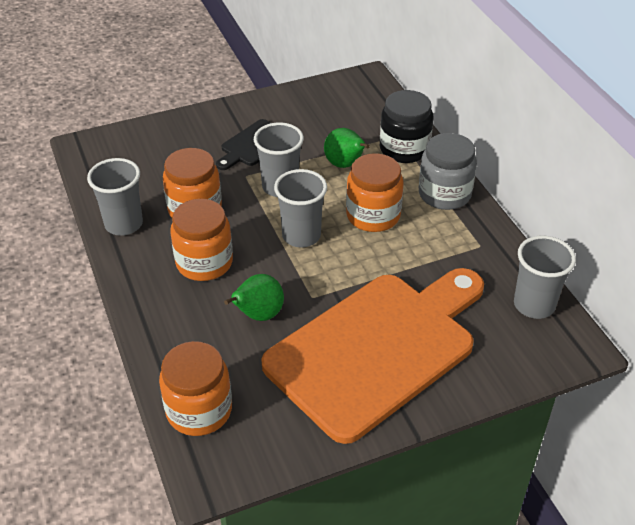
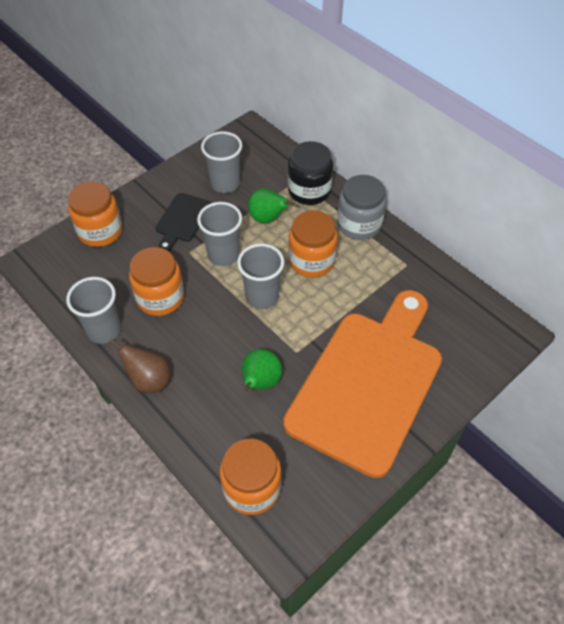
camera: 20 degrees left, 10 degrees up
(145, 281) = (149, 380): none -> brown pear
(204, 262) = (192, 347): orange jar -> orange jar (100, 231)
(534, 305) = (468, 306): grey cup -> grey cup (225, 184)

